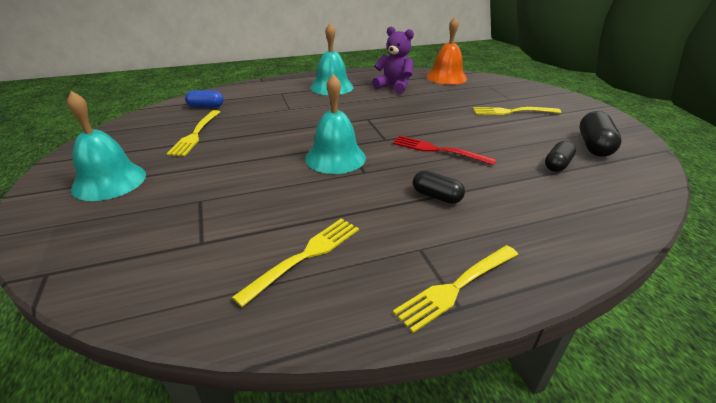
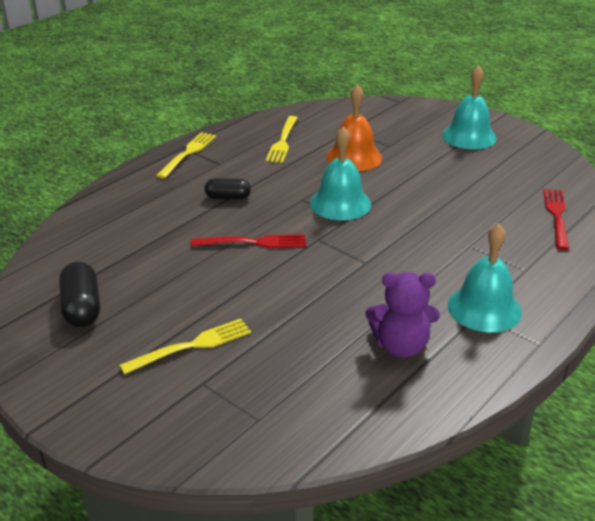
camera: 150 degrees right, 0 degrees up
(196, 134) = (493, 184): yellow fork -> none
(206, 106) = (556, 216): blue capsule -> red fork
(446, 77) = (343, 420): orange bell -> orange bell (354, 157)
(557, 165) = (127, 264): black capsule -> none

